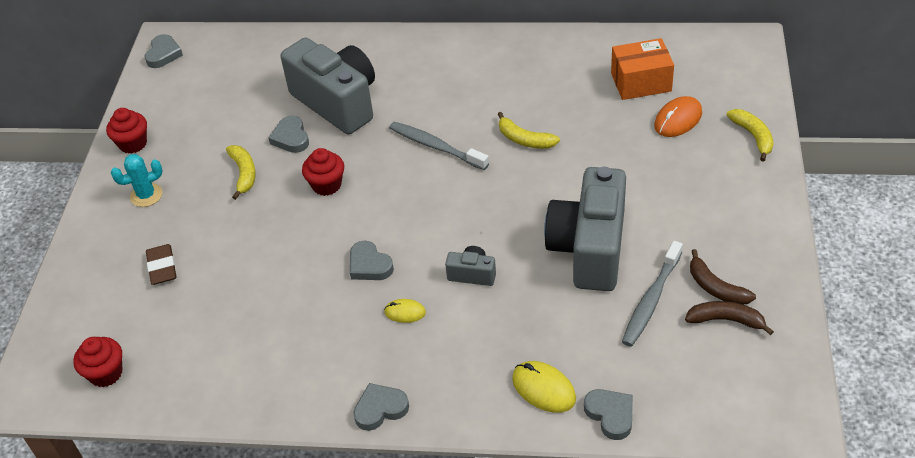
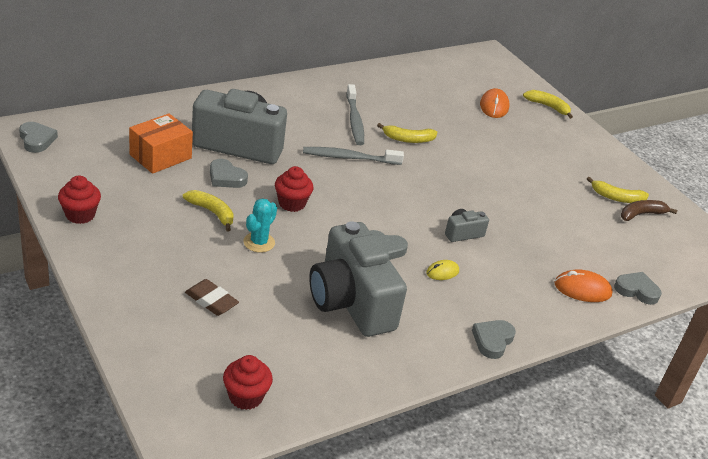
camera: 45 degrees left, 10 degrees down
(146, 195) = (137, 251): turquoise cactus -> turquoise cactus (259, 242)
(543, 388) = (582, 289): yellow mouse -> orange mouse
(589, 249) = (521, 196): grey camera -> grey camera (351, 302)
(641, 82) = (448, 88): orange box -> orange box (160, 156)
(651, 300) = (589, 216): grey toothbrush -> grey toothbrush (354, 120)
(715, 288) = (616, 198): brown banana -> yellow banana

